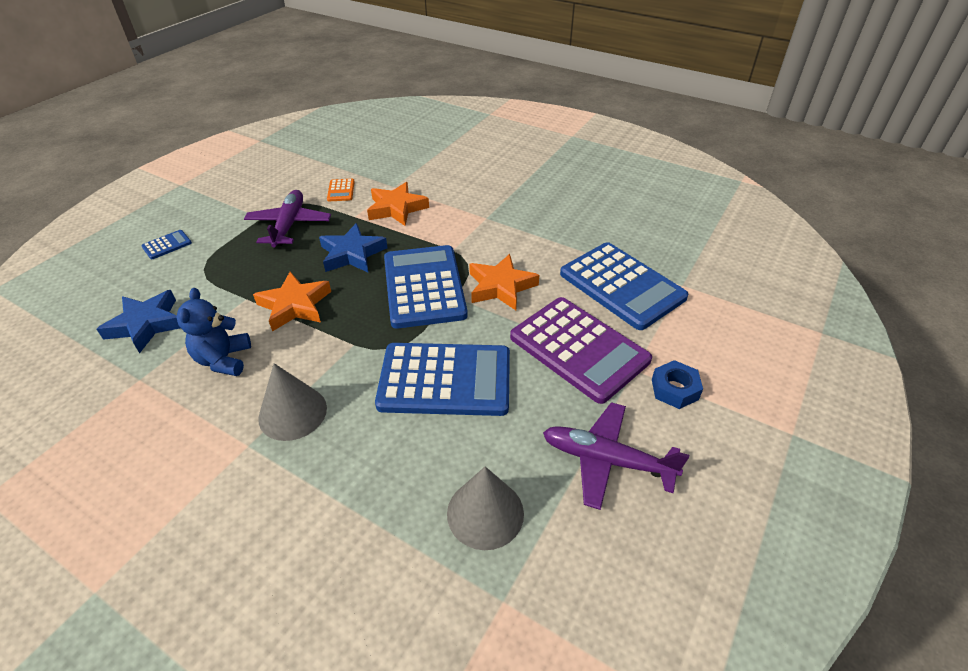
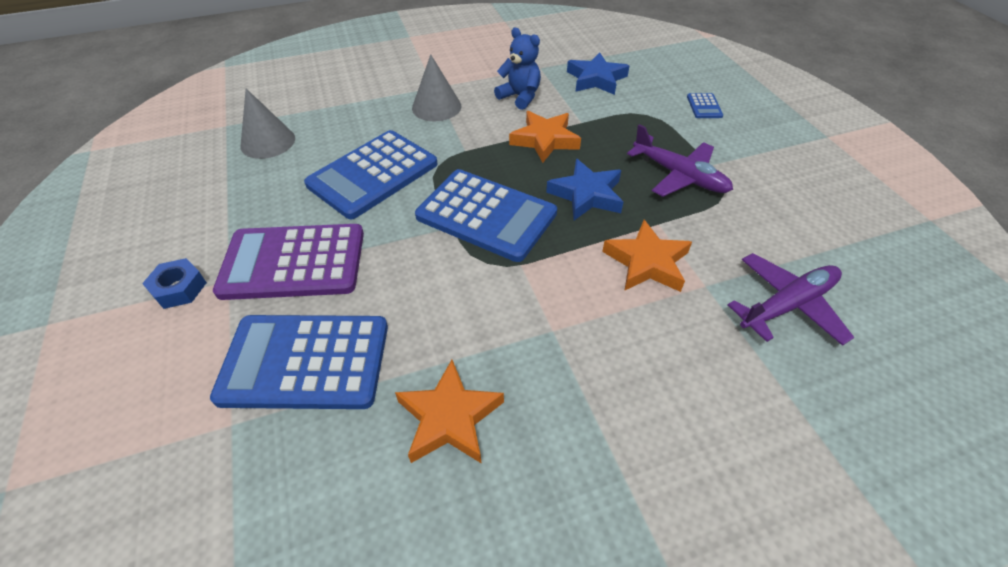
camera: 130 degrees right, 5 degrees up
(341, 190) = (728, 236): orange calculator -> none
(501, 287) = (424, 264): orange star -> orange star (449, 418)
(606, 460) = (209, 207): purple plane -> purple plane (787, 305)

